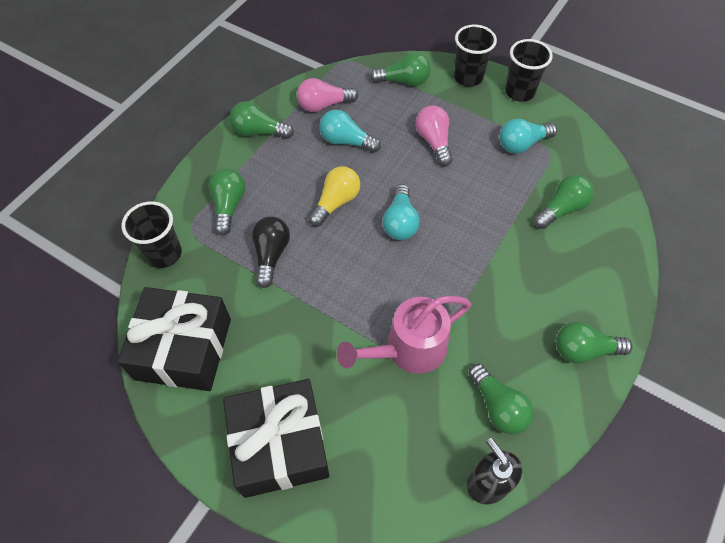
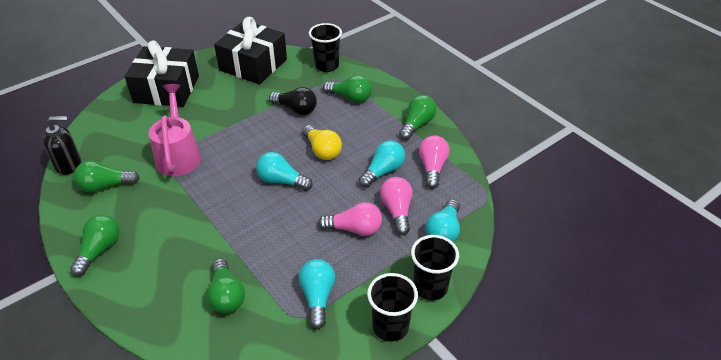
camera: 110 degrees right, 15 degrees down
(395, 117) = (397, 211): none -> pink light bulb
(403, 81) = (444, 231): green light bulb -> turquoise light bulb

